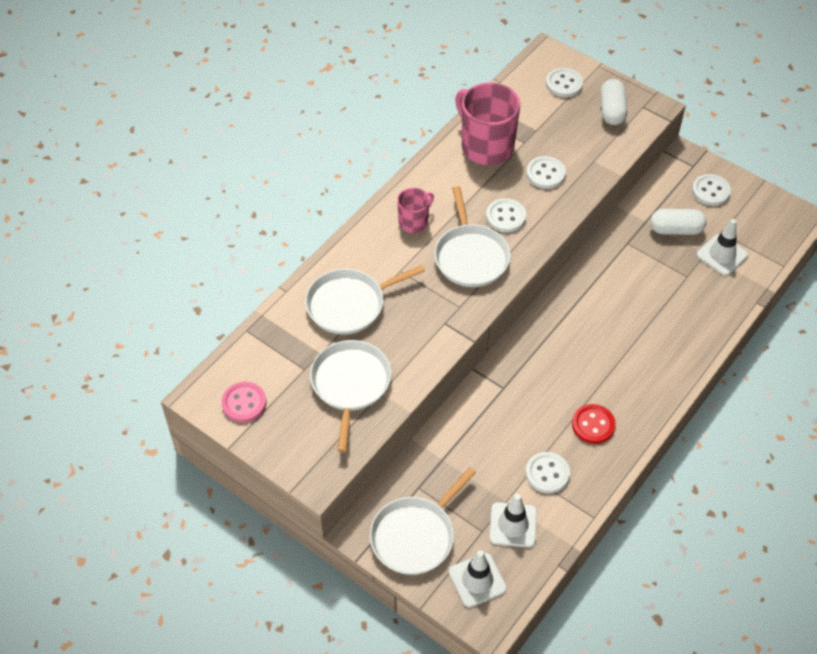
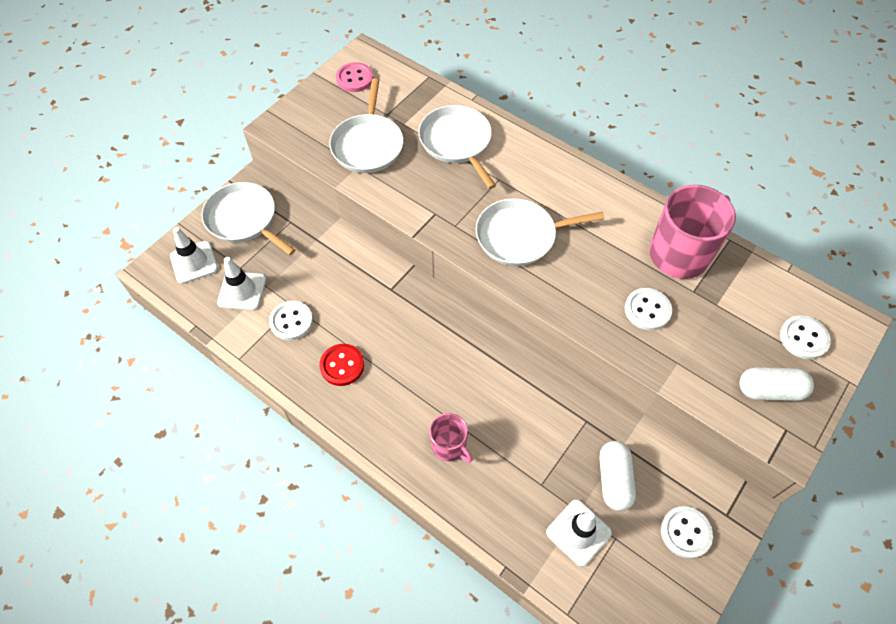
camera: 90 degrees right, 5 degrees up
(350, 384) = (368, 145): white pan -> white pan turned 90 degrees clockwise
(414, 222) = (562, 190): pink mug -> pink mug (449, 446)
(506, 217) = (577, 269): white button -> none

